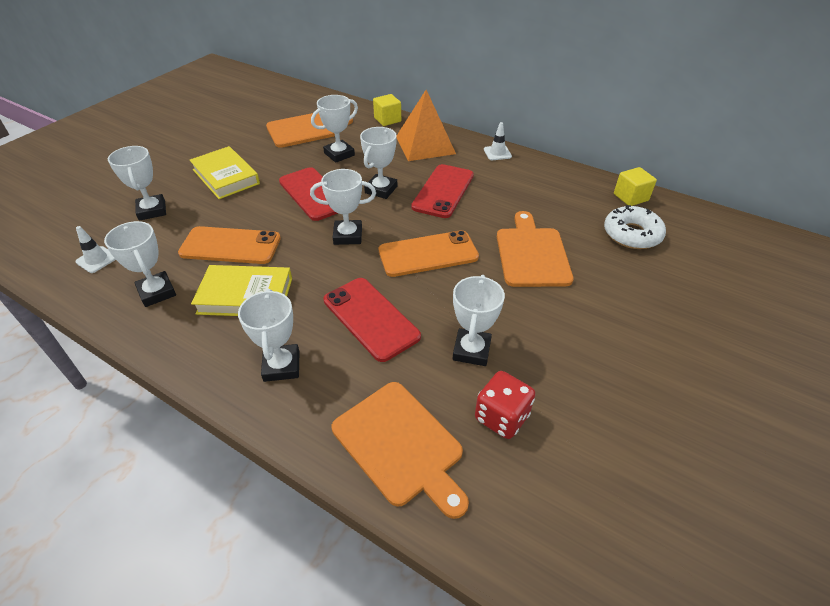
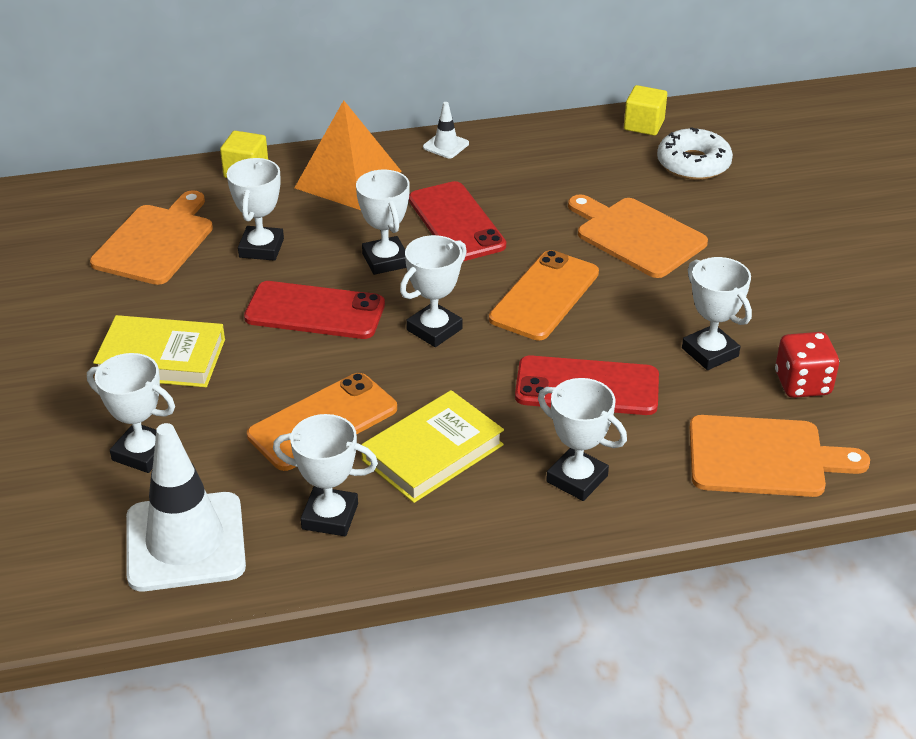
camera: 45 degrees left, 5 degrees down
(97, 260) = (185, 542): white traffic cone -> white traffic cone, size x2.31

